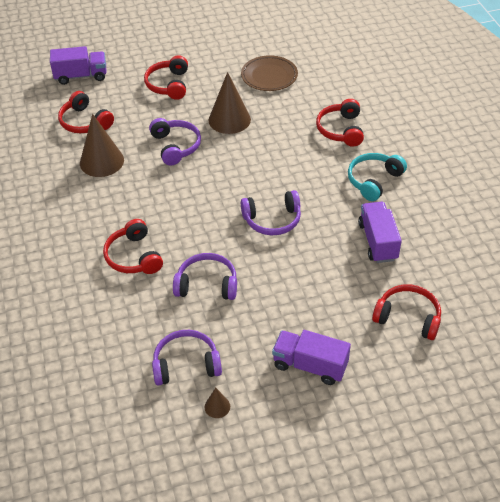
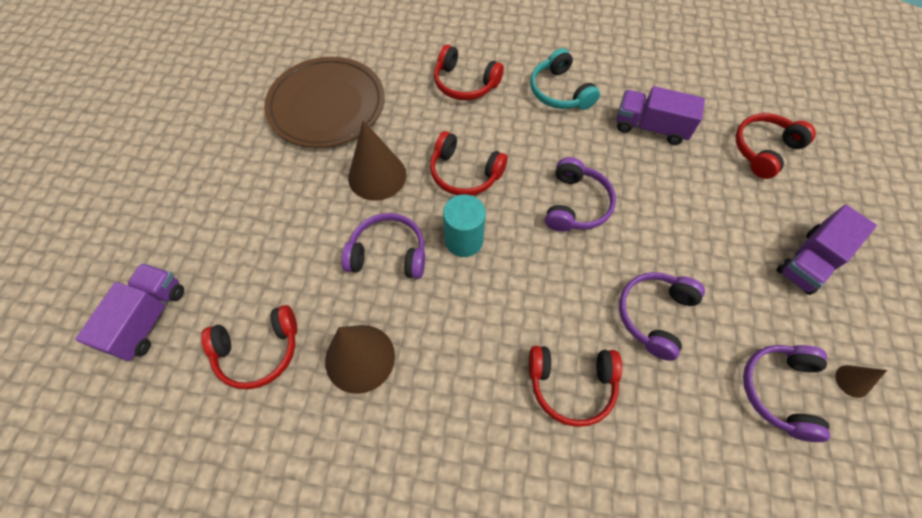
camera: 65 degrees left, 15 degrees up
(169, 85) = (260, 214): red headphones -> red headphones (464, 173)
(206, 175) = (464, 240): none -> turquoise cylinder
(269, 76) = (326, 106): brown plate -> brown plate, size x1.55

